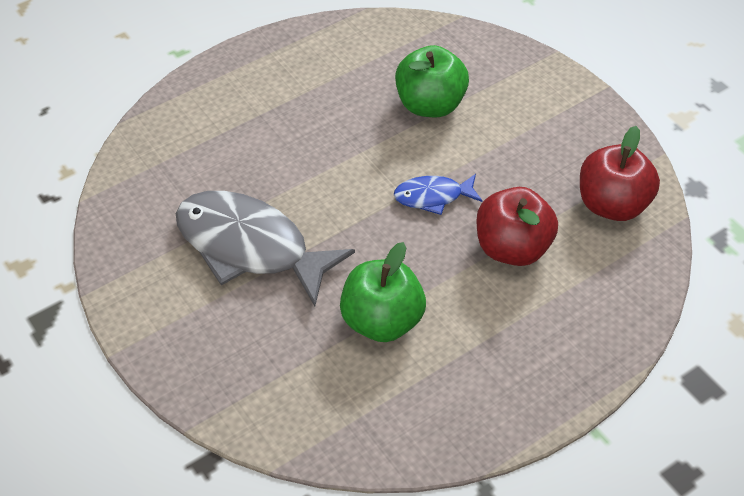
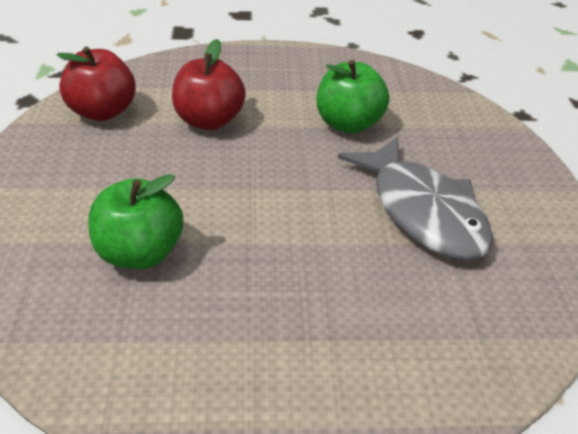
camera: 150 degrees left, 10 degrees down
(433, 197) = (229, 176): blue fish -> none

